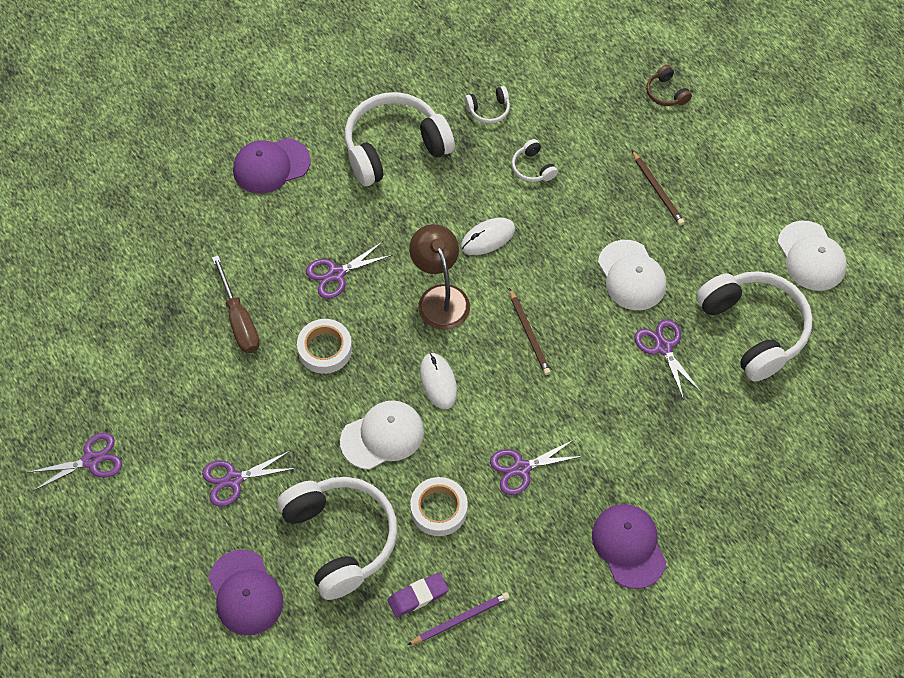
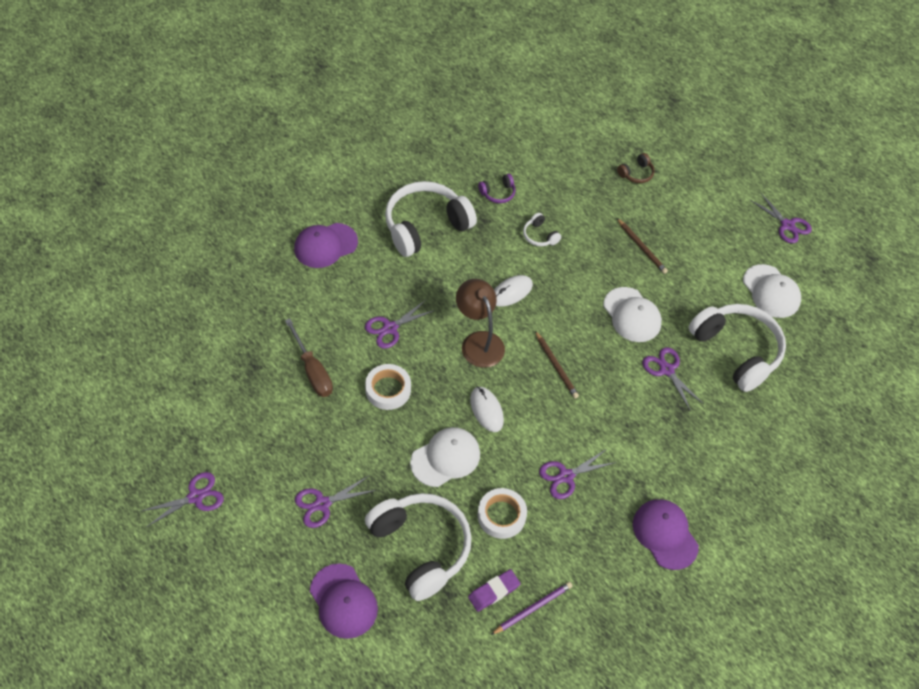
camera: 10 degrees left, 5 degrees down
(489, 110) = (498, 193): white headphones -> purple headphones
(666, 93) = (636, 174): brown headphones -> brown headphones turned 90 degrees counterclockwise
(847, 171) = (787, 225): none -> purple scissors

